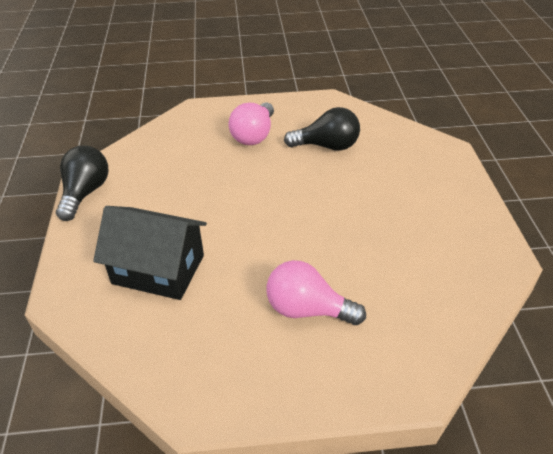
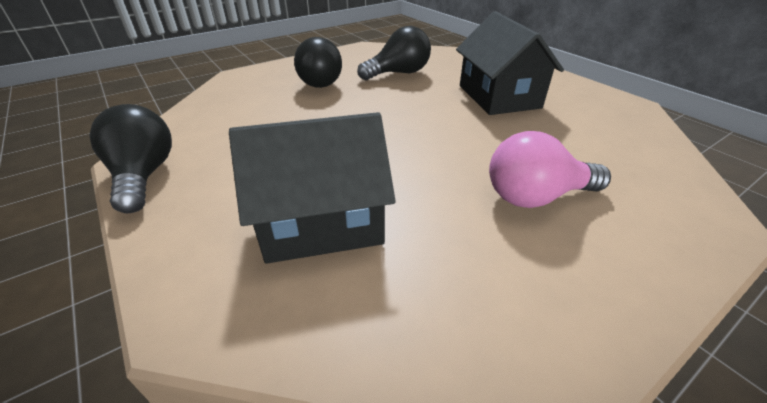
camera: 30 degrees left, 5 degrees down
(254, 135) = (320, 81): pink light bulb -> black light bulb
(387, 205) = (498, 97): none -> black house

